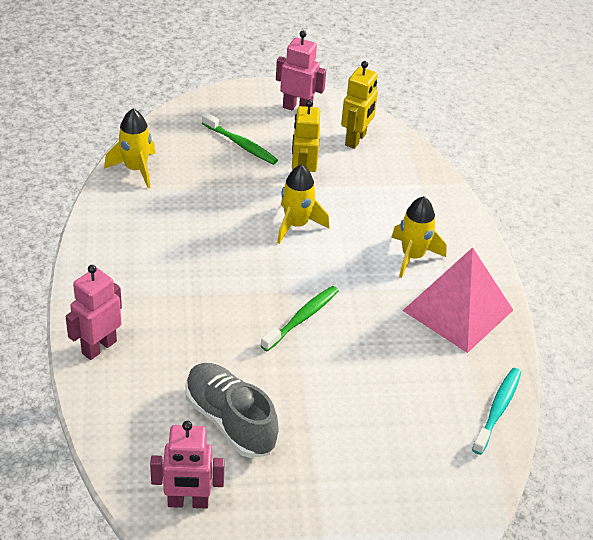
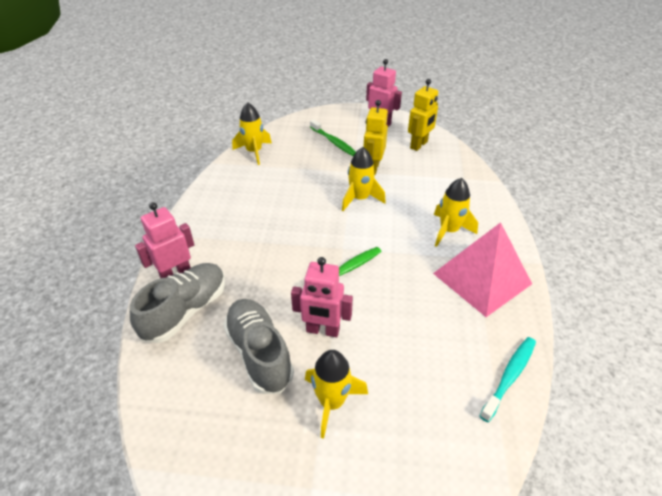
camera: 15 degrees right, 0 degrees up
(128, 387) = (186, 311): none -> grey shoe
(188, 502) = (195, 429): pink robot -> pink robot (322, 330)
(322, 458) = (332, 402): none -> yellow rocket

